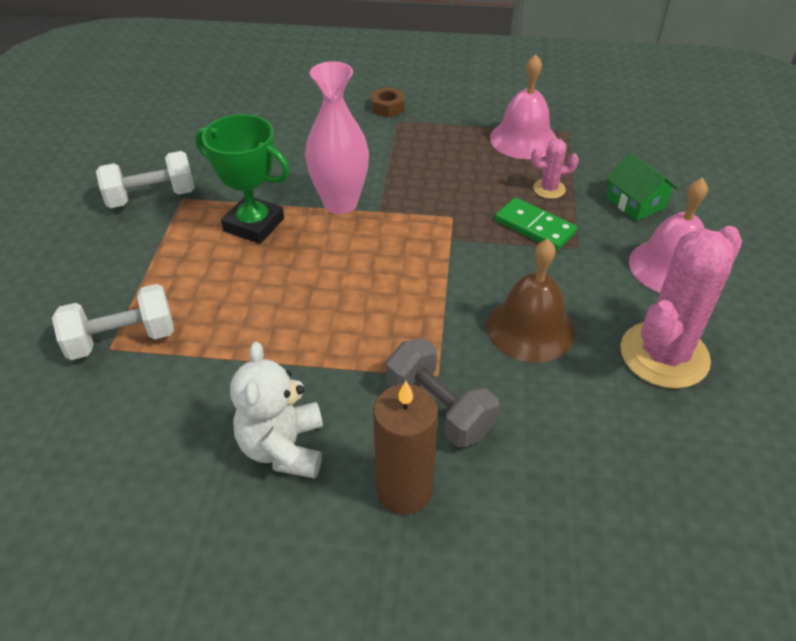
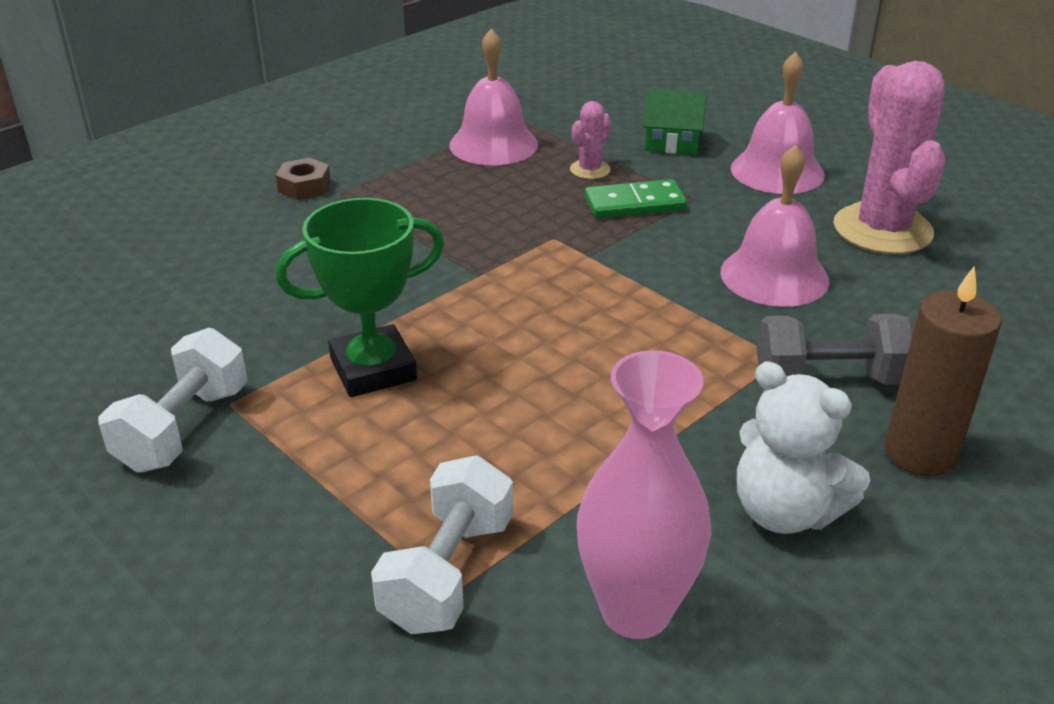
camera: 50 degrees left, 10 degrees down
(340, 203) = (427, 293): pink vase -> pink vase (635, 611)
(530, 328) = (774, 276): brown bell -> pink bell

